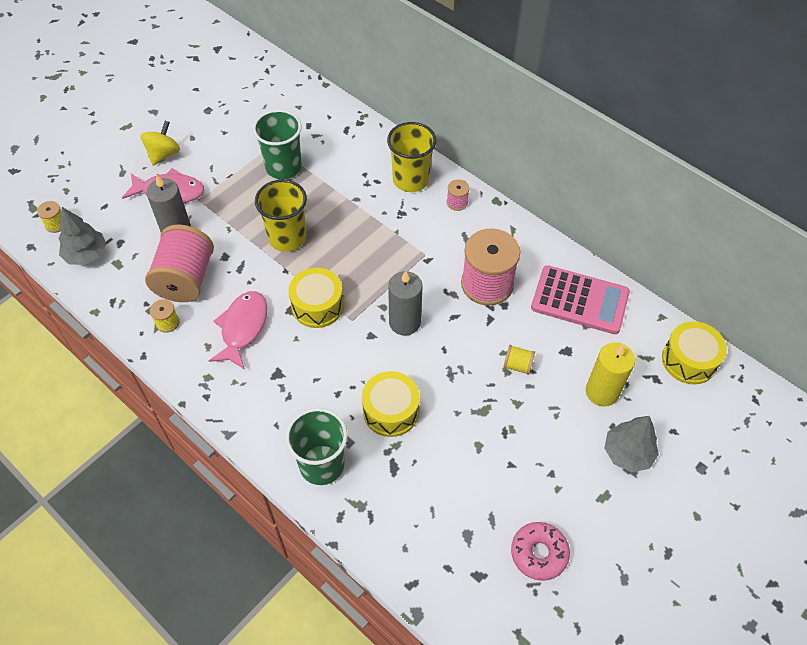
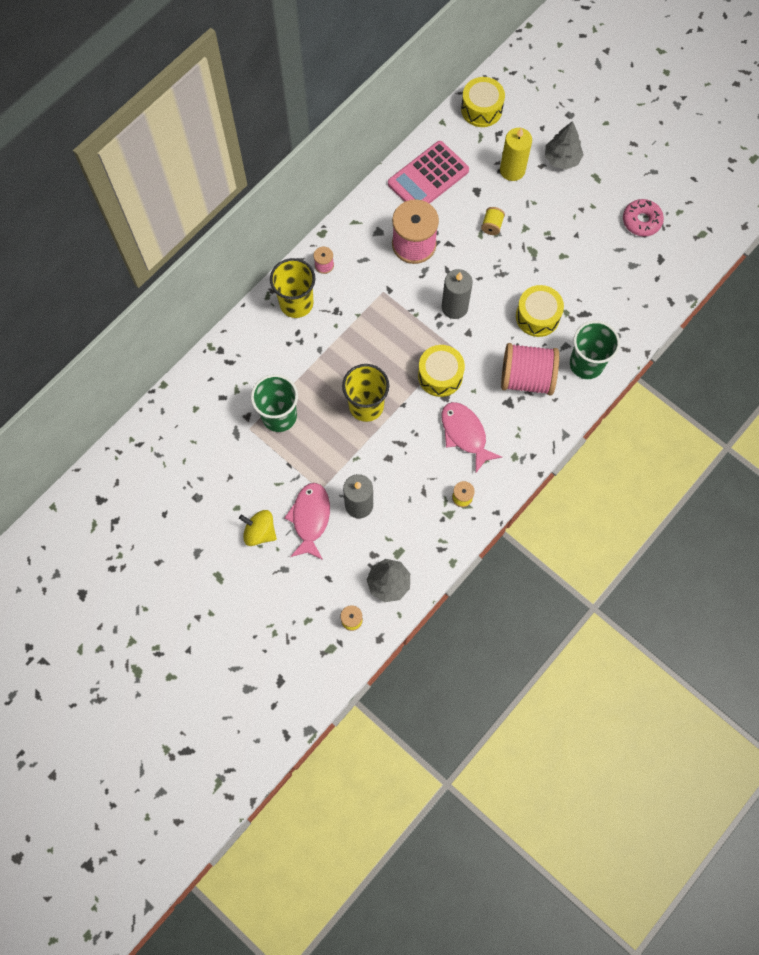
camera: 90 degrees left, 15 degrees up
(185, 279) = (414, 488): pink spool -> pink spool (526, 378)
(243, 328) = (465, 434): pink fish -> pink fish turned 45 degrees clockwise
(580, 300) = (428, 177): pink calculator -> pink calculator turned 150 degrees counterclockwise

